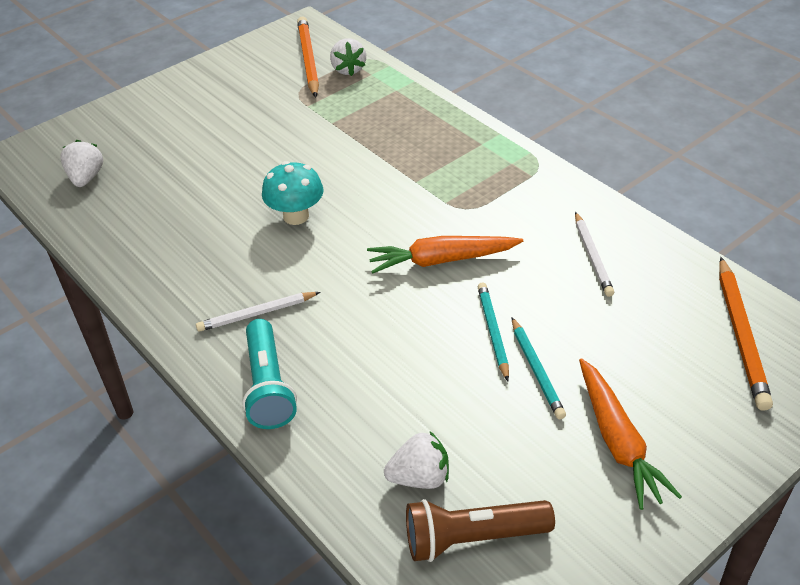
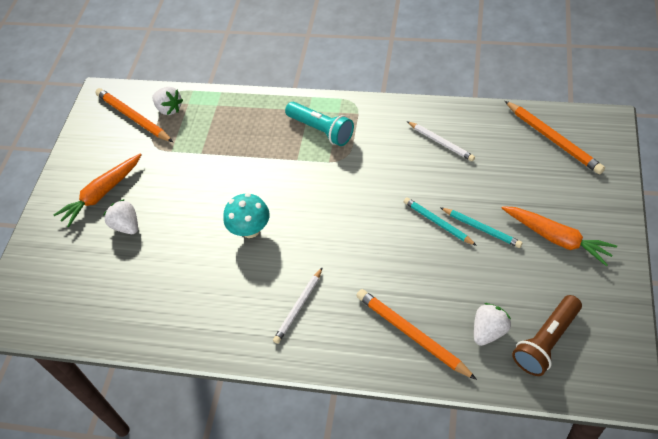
camera: 35 degrees left, 10 degrees up
(86, 178) = (76, 299): white strawberry -> white strawberry (127, 226)
(268, 386) = (355, 344): turquoise flashlight -> turquoise flashlight (321, 130)
(334, 418) = (412, 334): none -> orange pencil
(441, 260) = (366, 199): orange carrot -> orange carrot (102, 194)

